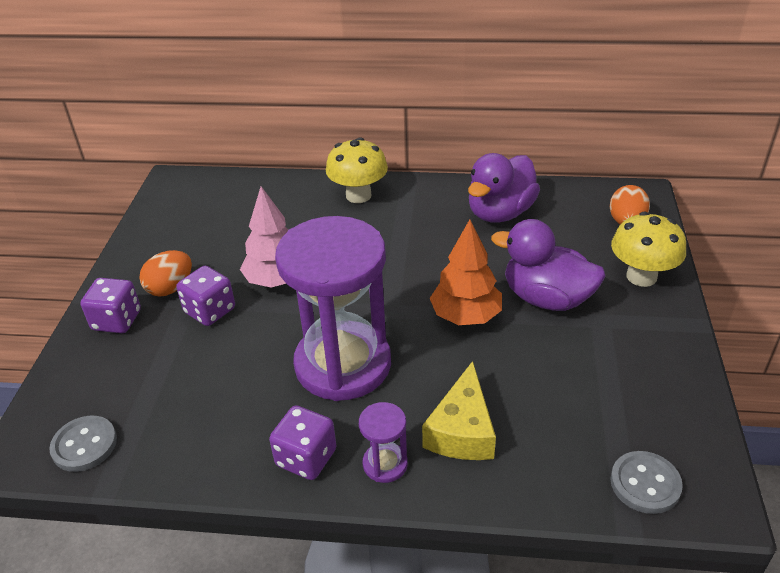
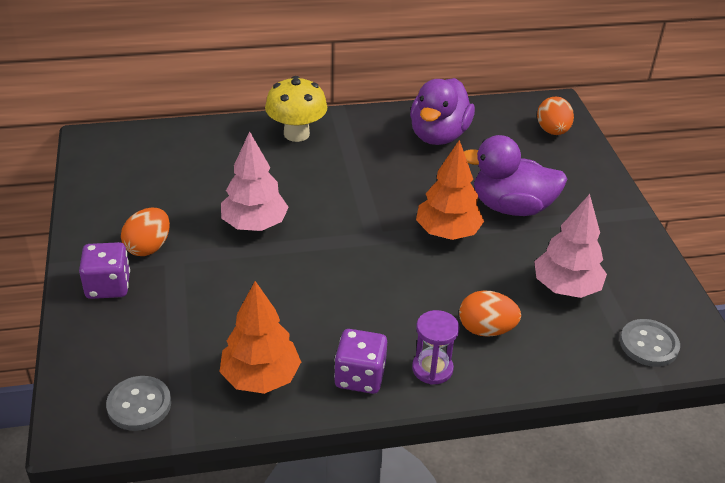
camera: 20 degrees left, 0 degrees up
(208, 439) = (260, 377): none -> orange tree
(210, 311) = (201, 263): purple dice -> none
(343, 364) = (355, 291): purple hourglass -> none
(462, 430) = (486, 329): yellow cheese -> orange egg
(571, 398) = (565, 287): none -> pink tree
(641, 276) = (583, 177): yellow mushroom -> none

